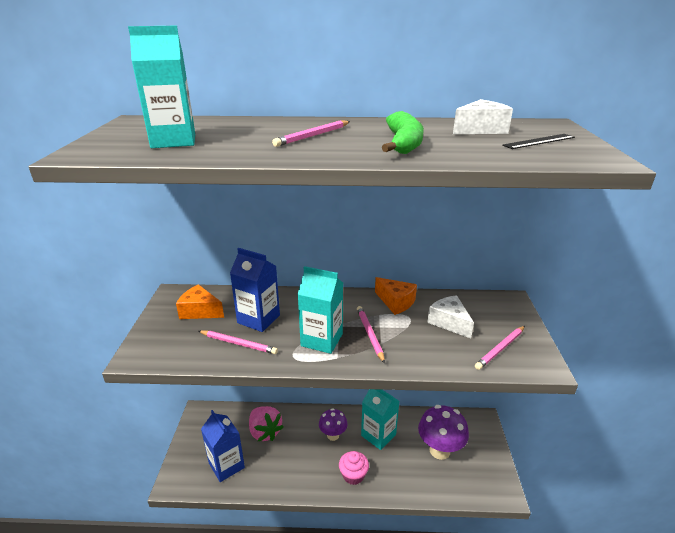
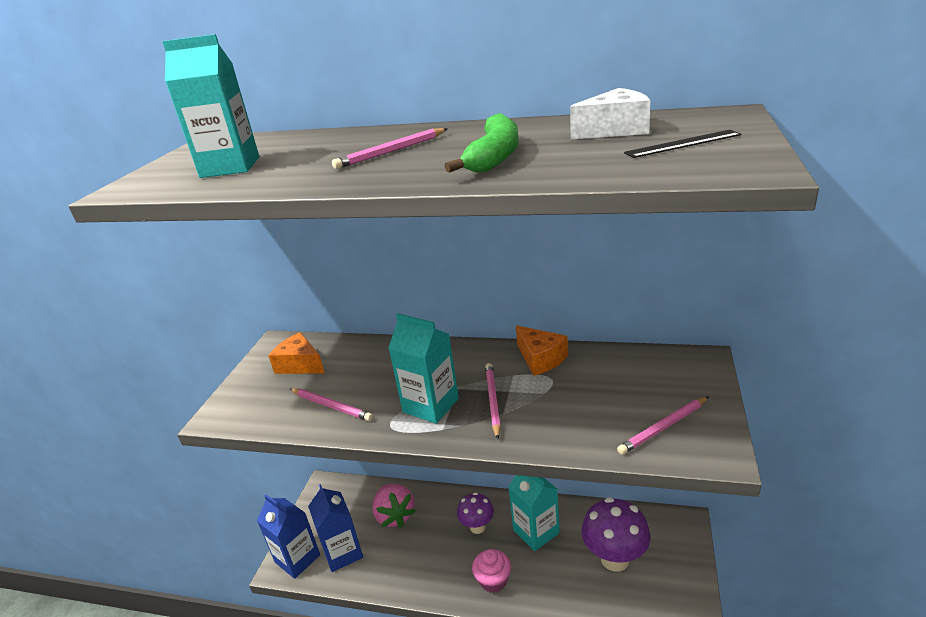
camera: 15 degrees right, 0 degrees up
(258, 319) = (363, 376): blue carton -> blue carton (297, 559)
(449, 322) = (603, 388): white cheese -> none

